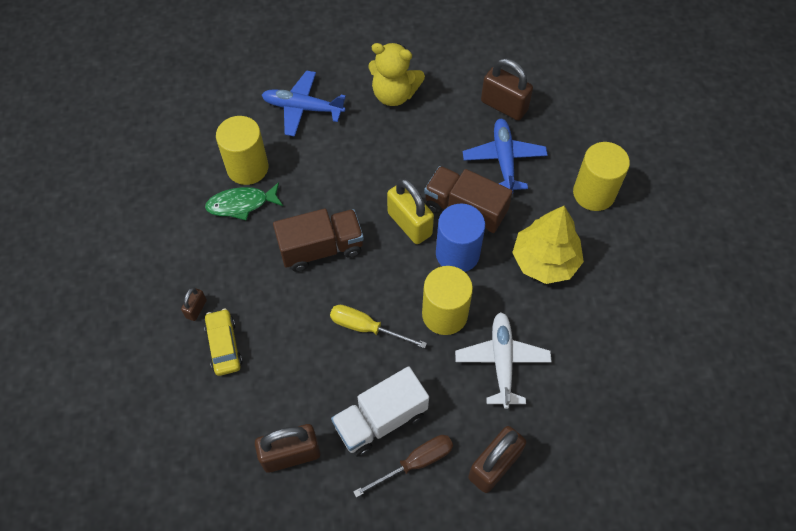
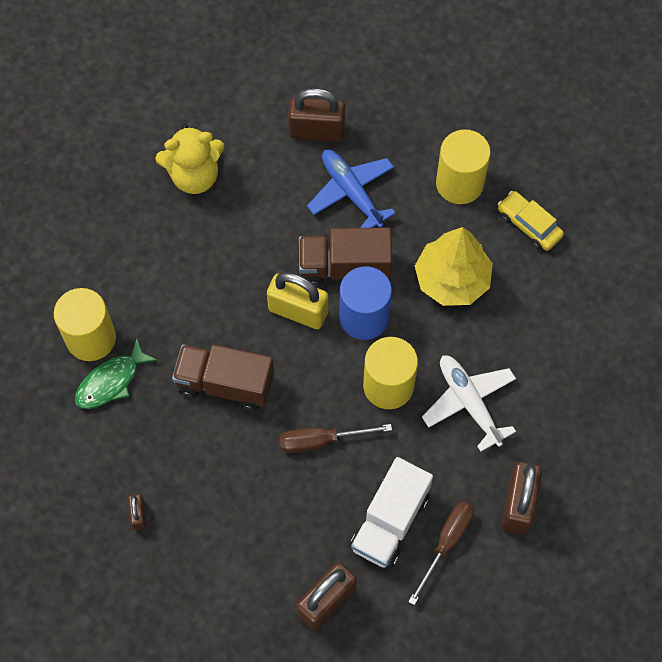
camera: 30 degrees left, 5 degrees up
(224, 346) = (192, 536): yellow car -> yellow car (529, 225)
(302, 108) = (106, 241): blue plane -> none
(321, 248) = (225, 384): brown truck -> brown truck turned 120 degrees counterclockwise
(366, 328) = (321, 440): yellow screwdriver -> brown screwdriver

